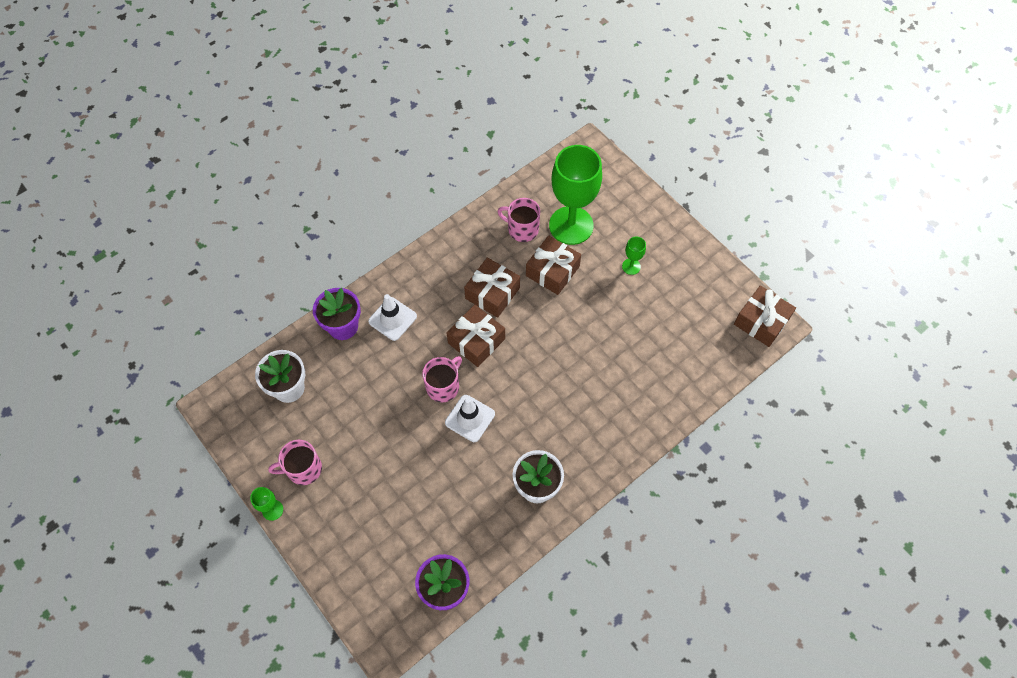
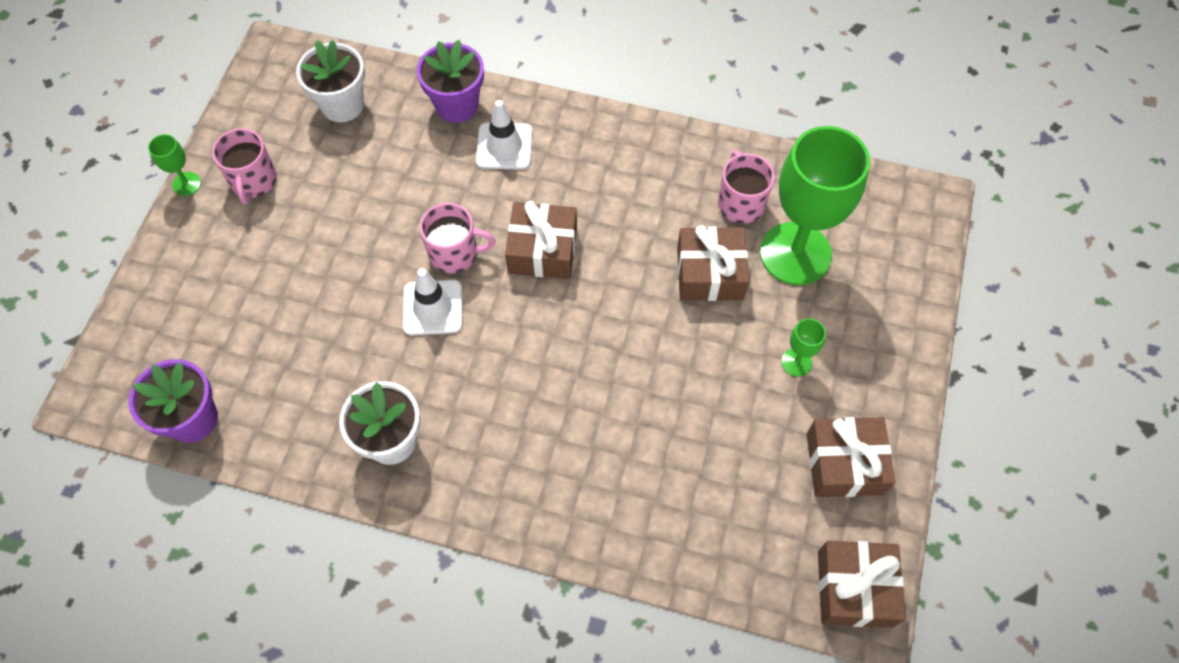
camera: 55 degrees right, 0 degrees up
(303, 469) = (253, 181): pink mug -> pink mug turned 135 degrees counterclockwise
(492, 293) = (622, 226): brown gift -> brown gift (844, 464)

